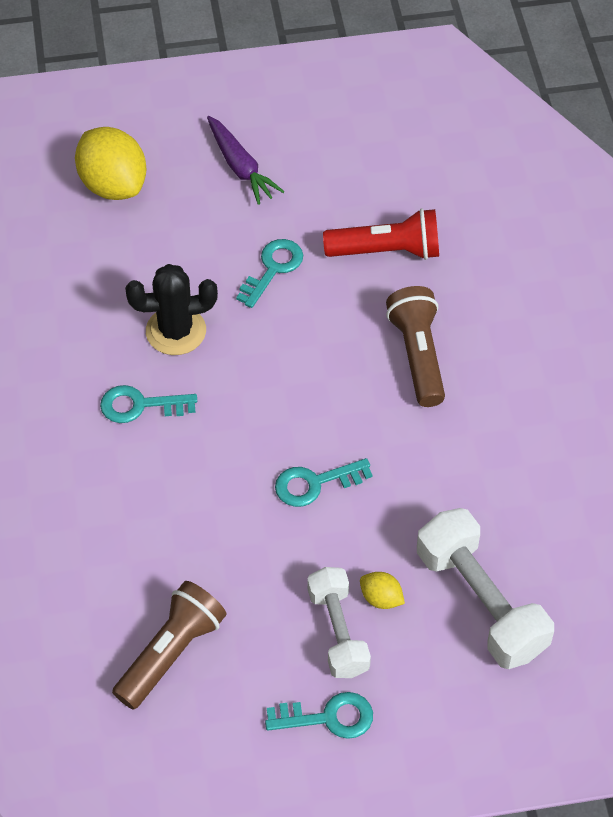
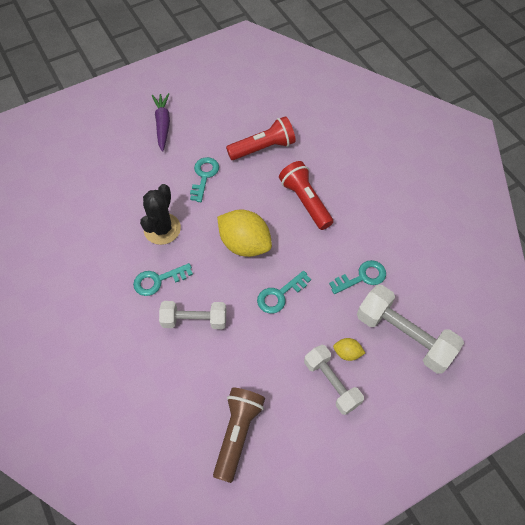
camera: 20 degrees left, 5 degrees up
(113, 185) = (93, 154): yellow lemon -> yellow lemon (245, 244)
(171, 479) = (194, 320): none -> white dumbbell
(176, 331) = (162, 229): black cactus -> black cactus turned 45 degrees counterclockwise
(240, 167) = (163, 124): purple carrot -> purple carrot turned 135 degrees counterclockwise
(328, 717) = (349, 441): turquoise key -> turquoise key (362, 277)
(417, 355) = (305, 201): brown flashlight -> red flashlight

